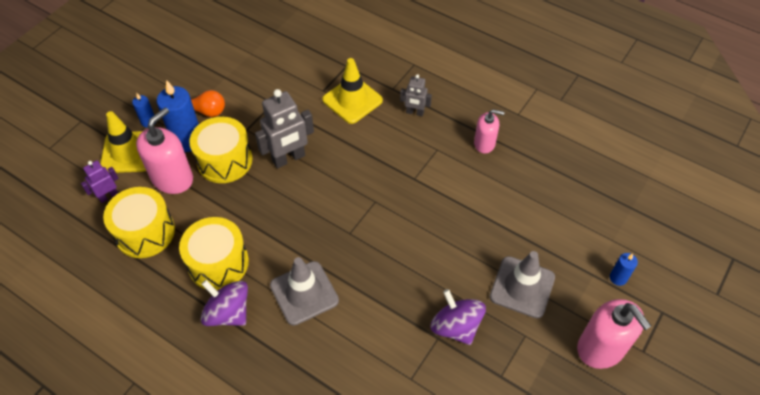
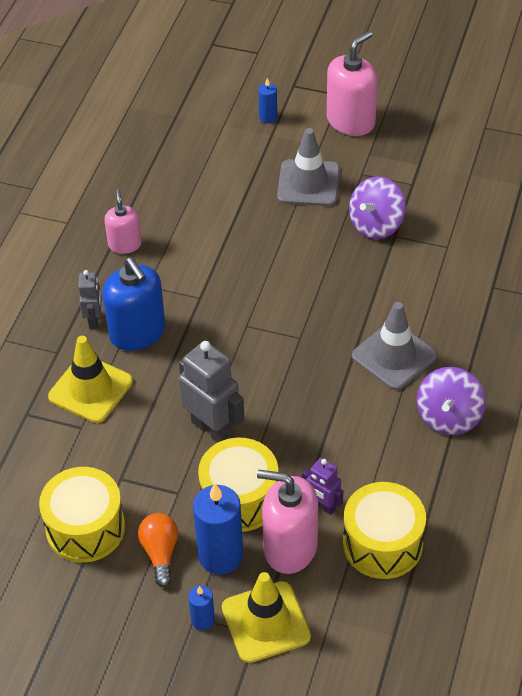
camera: 105 degrees left, 5 degrees down
(108, 196) = (346, 612): purple robot -> purple robot (322, 506)
(218, 263) = (392, 449): yellow drum -> yellow drum (85, 528)
(393, 134) = (137, 332): none -> blue soap dispenser

